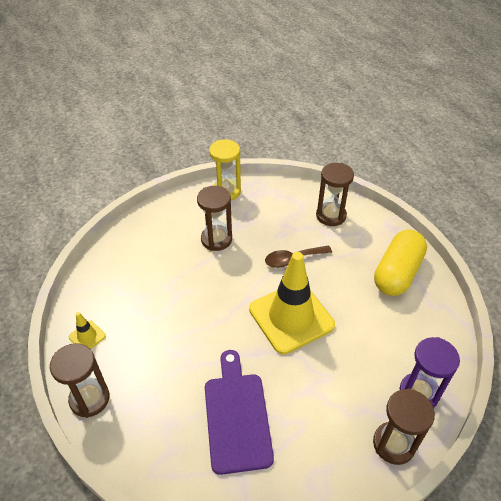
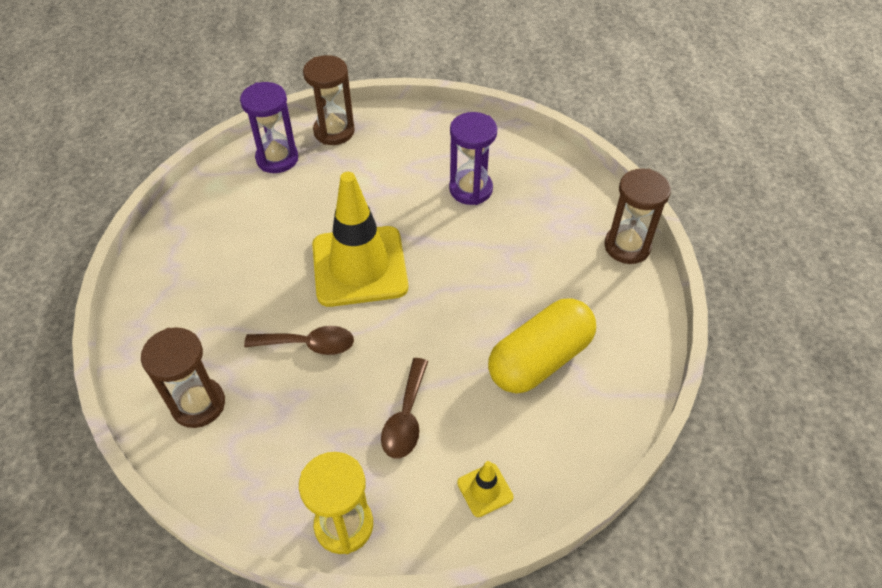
camera: 160 degrees left, 5 degrees up
(87, 336) = (629, 318): yellow traffic cone -> yellow traffic cone (485, 490)
(216, 239) = (406, 418): brown hourglass -> brown spoon
(236, 416) = (470, 189): purple cutting board -> purple hourglass
(397, 273) = (184, 281): yellow capsule -> yellow capsule (539, 359)

